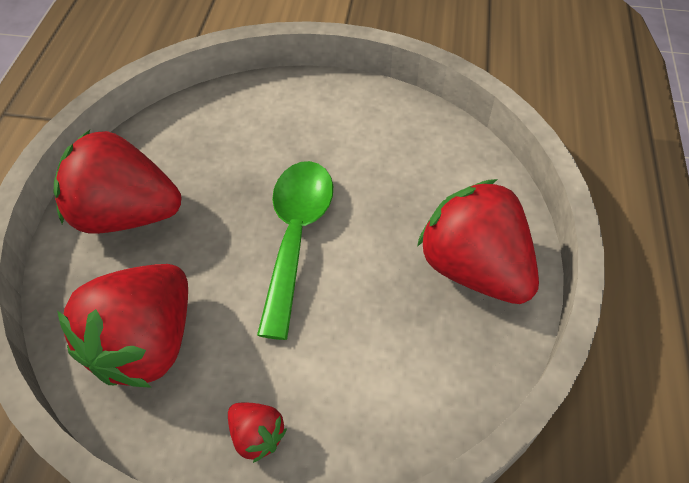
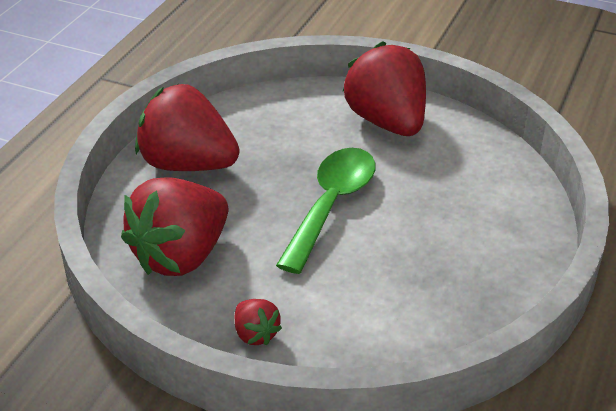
camera: 15 degrees right, 15 degrees down
(473, 268) = (486, 256): red strawberry -> red strawberry (387, 122)

